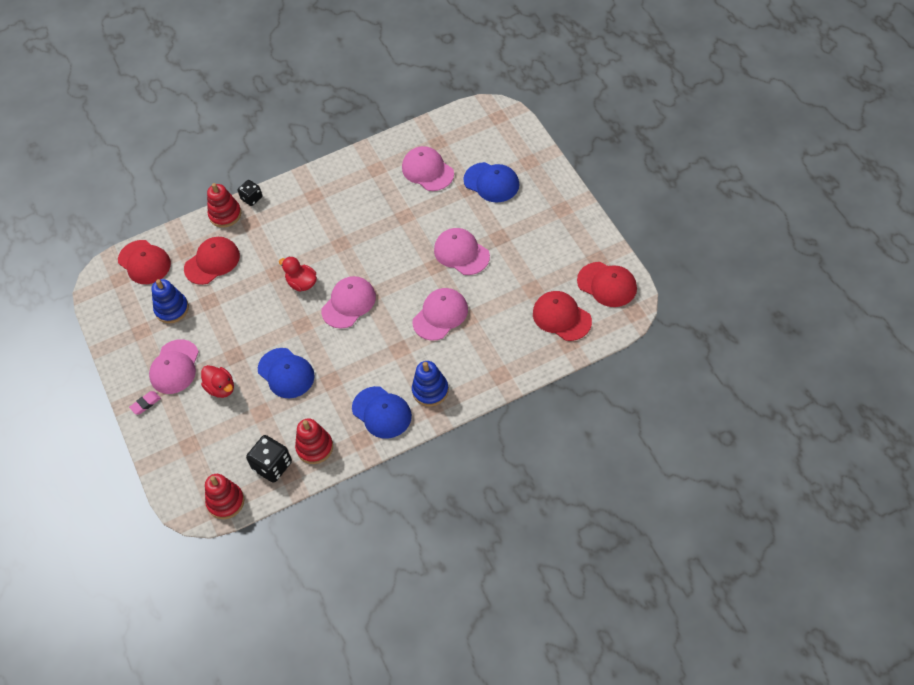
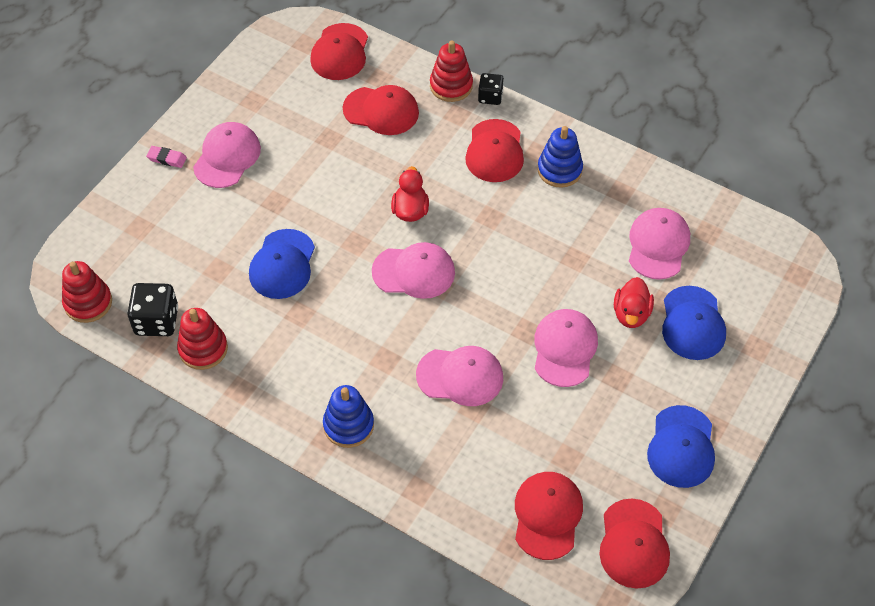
camera: 50 degrees right, 0 degrees up
(172, 309) = (297, 111): blue stacking toy -> blue stacking toy (559, 170)
(175, 367) = (227, 157): pink cap -> pink cap turned 135 degrees clockwise
(221, 388) = (226, 214): red duck -> red duck (631, 314)
(295, 217) = (495, 151): none -> red cap
(382, 412) = (288, 390): blue cap -> blue cap (681, 447)

